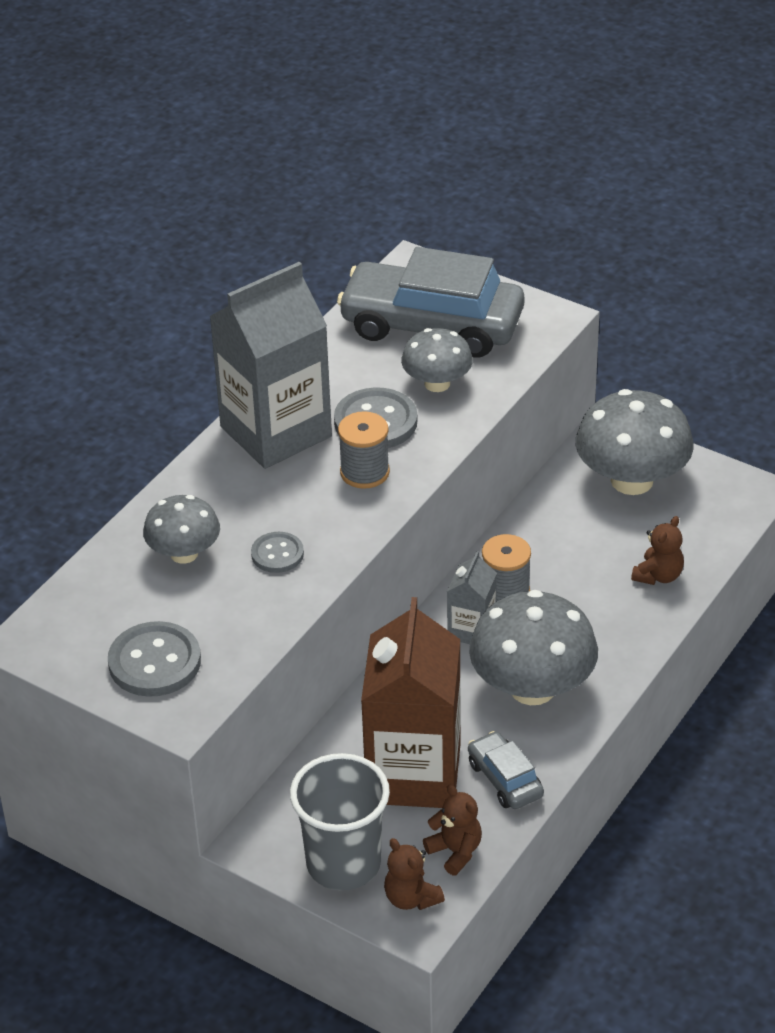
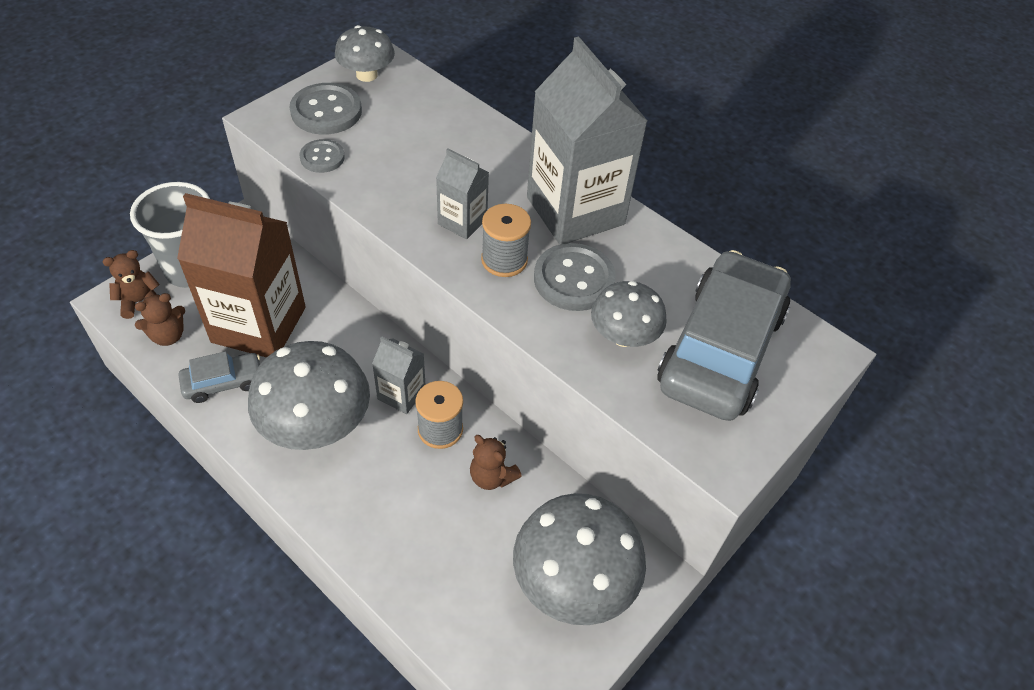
camera: 95 degrees right, 10 degrees up
(184, 553) = (438, 139): grey mushroom -> grey mushroom (366, 75)
(277, 554) = (417, 190): grey button -> grey button (322, 157)
(317, 511) = (462, 221): none -> grey carton
(658, 576) = (424, 568): brown teddy bear -> brown teddy bear (492, 476)

